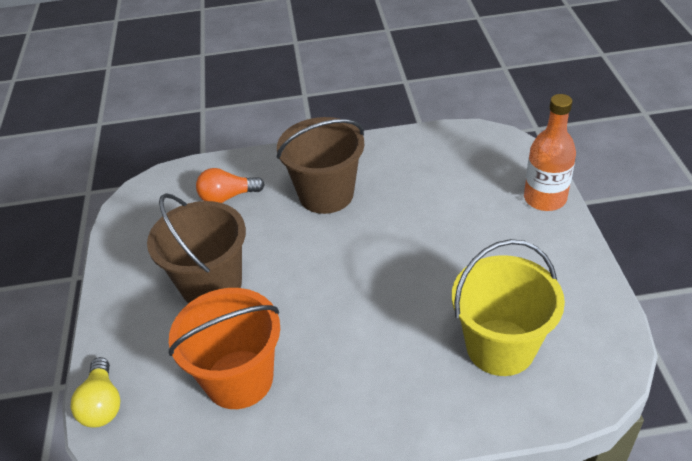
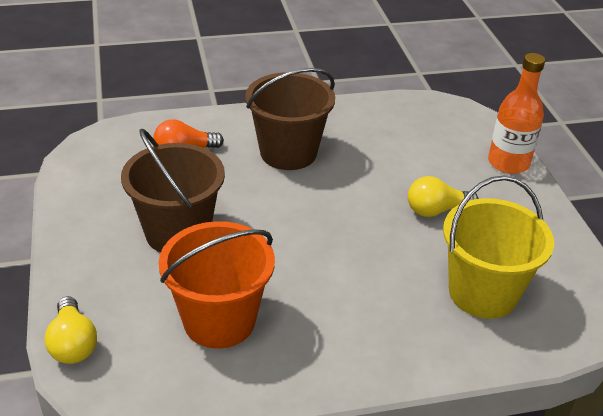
camera: 10 degrees left, 5 degrees down
(464, 254) = (436, 210): none -> yellow light bulb

